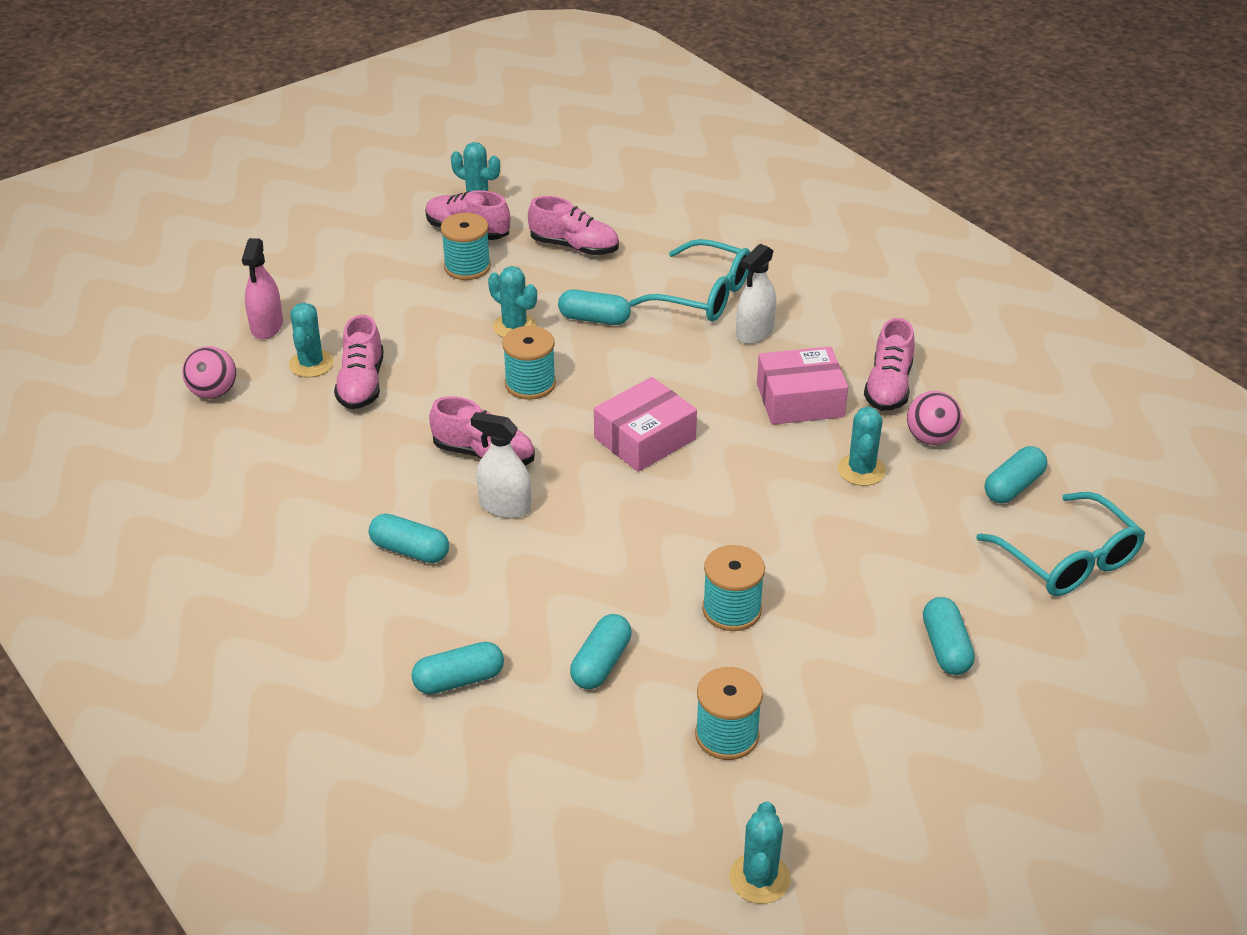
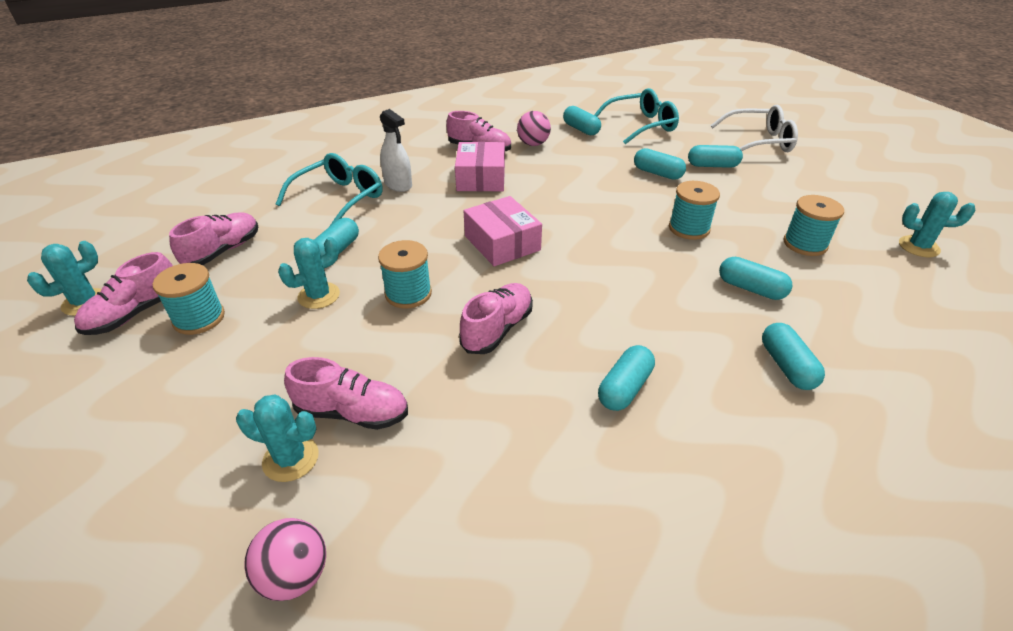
camera: 80 degrees left, 0 degrees up
(267, 326) = (181, 506): pink spray bottle -> none
(505, 506) = (570, 322): white spray bottle -> none
(861, 470) = (557, 168): turquoise cactus -> none
(889, 579) = (657, 173): none -> turquoise capsule
(1077, 720) = (759, 142): none -> white glasses

